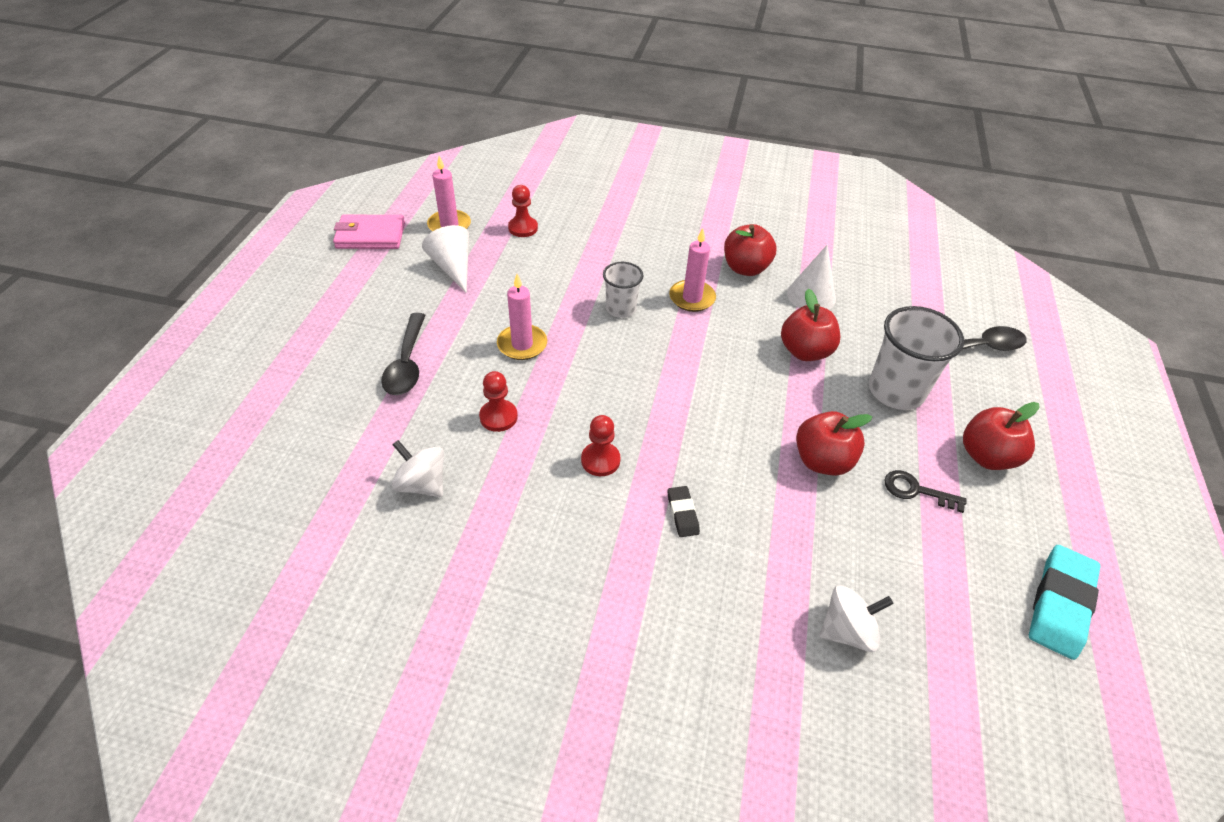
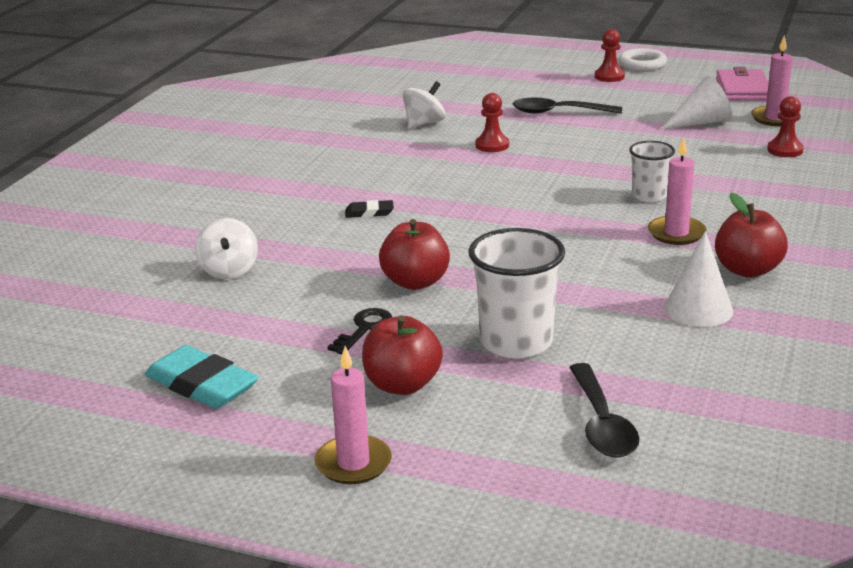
camera: 100 degrees right, 20 degrees down
(269, 295) = (642, 64): none -> white ring
(522, 344) = (586, 152): pink candle -> pink candle (353, 463)
(600, 460) = (436, 182): red pawn -> red pawn (609, 76)
(805, 351) = (586, 292): red apple -> none

